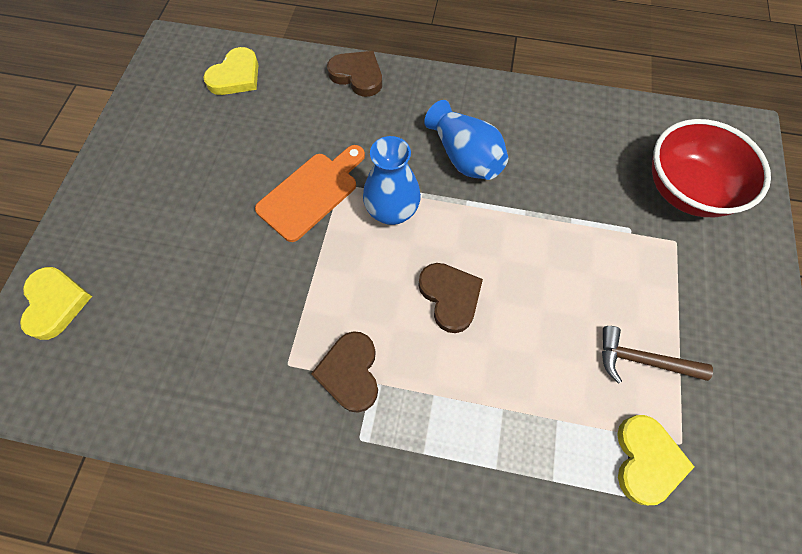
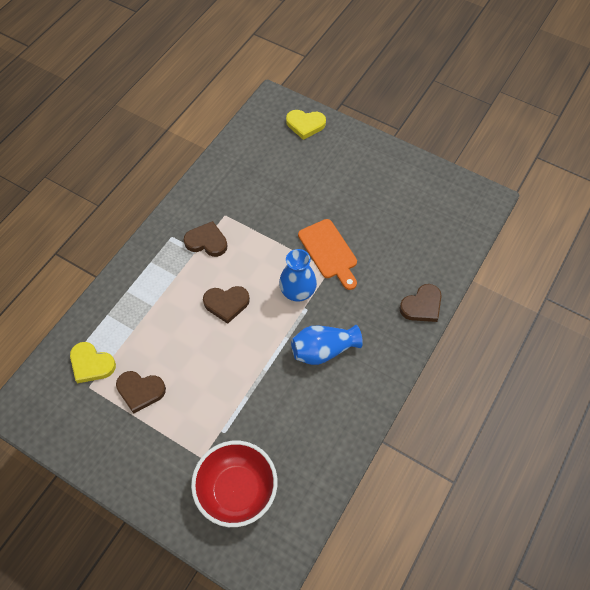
camera: 110 degrees right, 5 degrees down
(236, 76) = (445, 231): yellow heart -> none
(642, 360) = (140, 391): brown hammer -> brown heart

